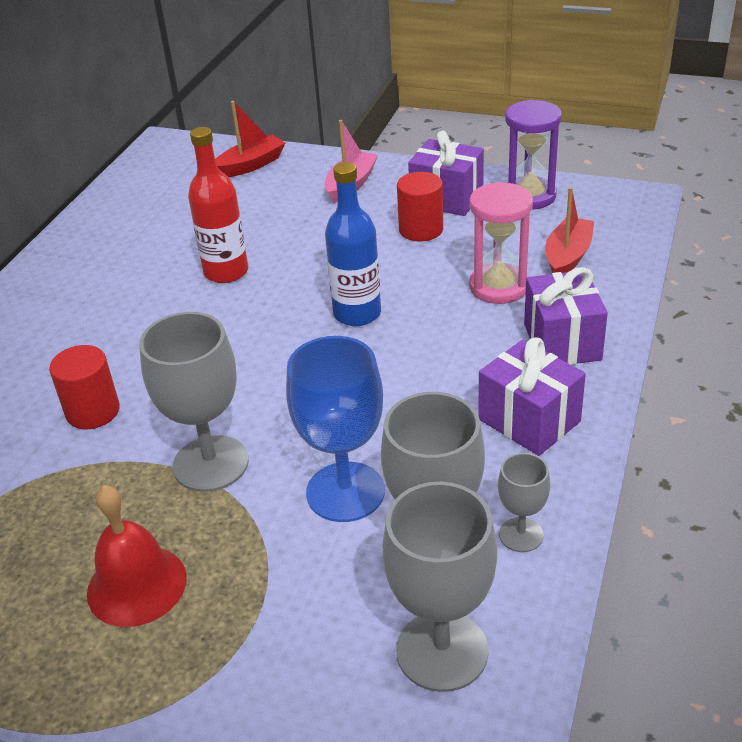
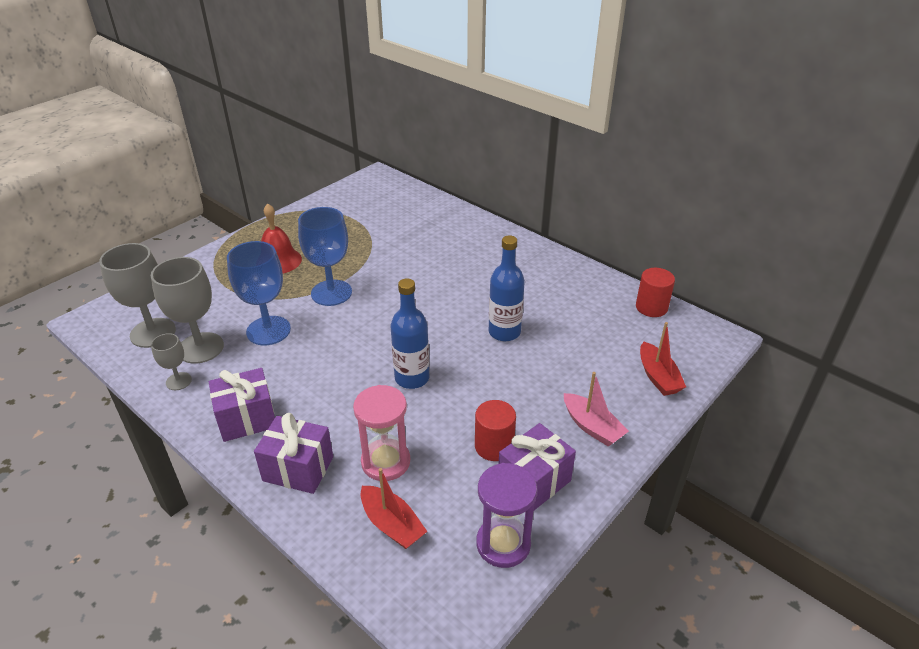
camera: 110 degrees right, 0 degrees up
(93, 411) = (405, 264): red cylinder -> red cylinder (651, 307)
(211, 463) = (331, 293): grey goblet -> blue goblet
(226, 272) = (504, 332): red bottle -> blue bottle

